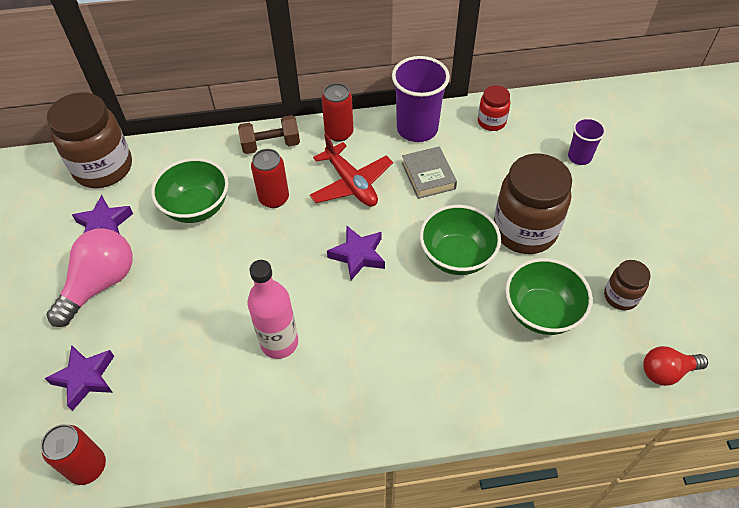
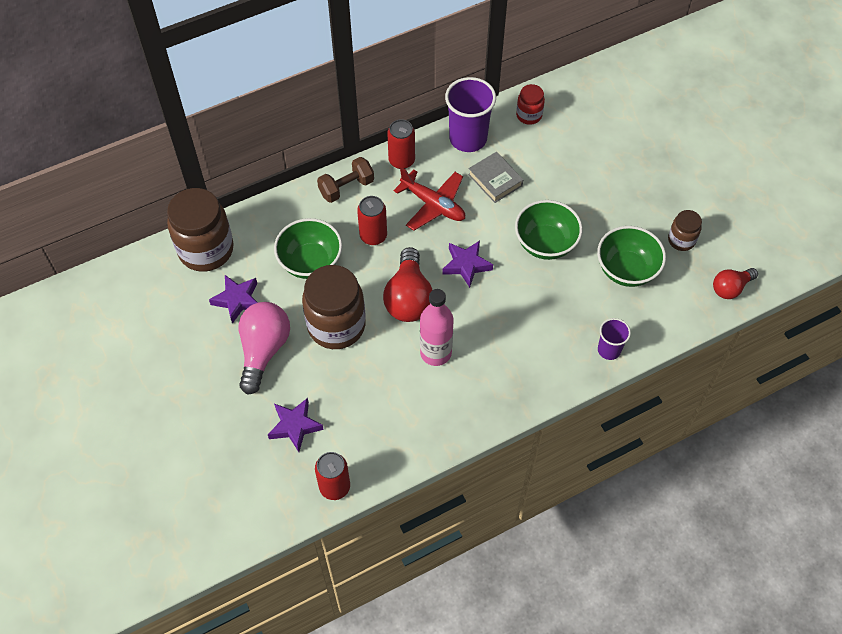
camera: 20 degrees left, 5 degrees up
(279, 273) = (408, 298): none -> red light bulb
(524, 230) = (591, 206): brown jar -> brown jar (336, 326)
(579, 157) = (613, 129): purple cup -> purple cup (609, 350)

